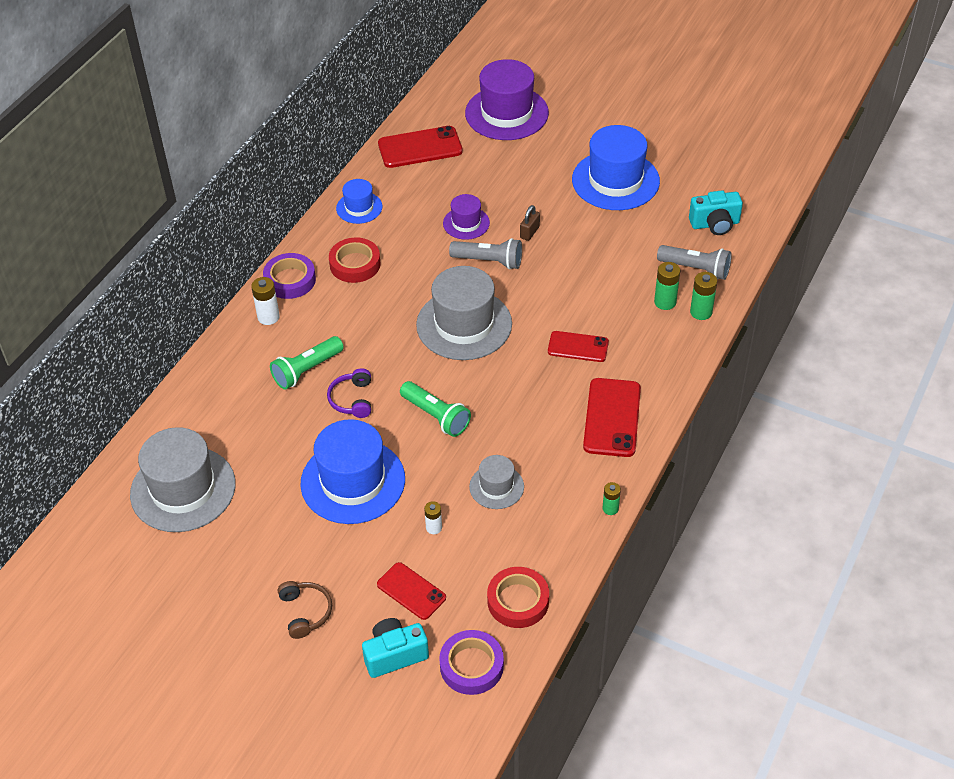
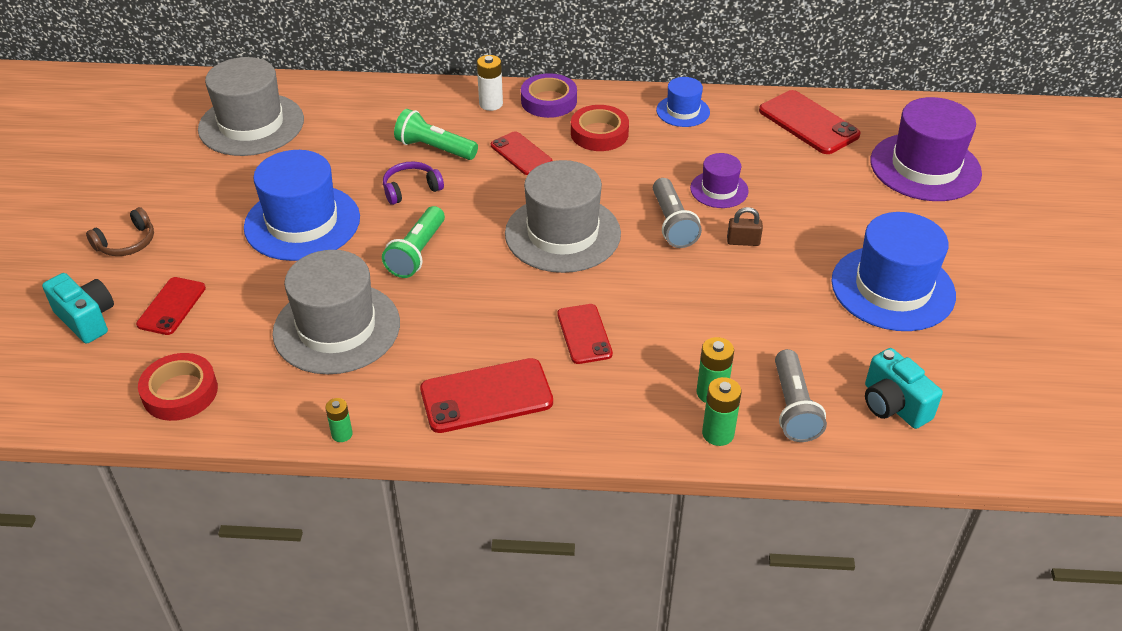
camera: 65 degrees right, 5 degrees down
(350, 318) = (521, 154): none -> red phone
(434, 527) = (261, 297): white battery -> none
(471, 666) = (83, 380): purple tape -> none
(496, 487) = (337, 328): grey hat -> grey hat, size x1.92

